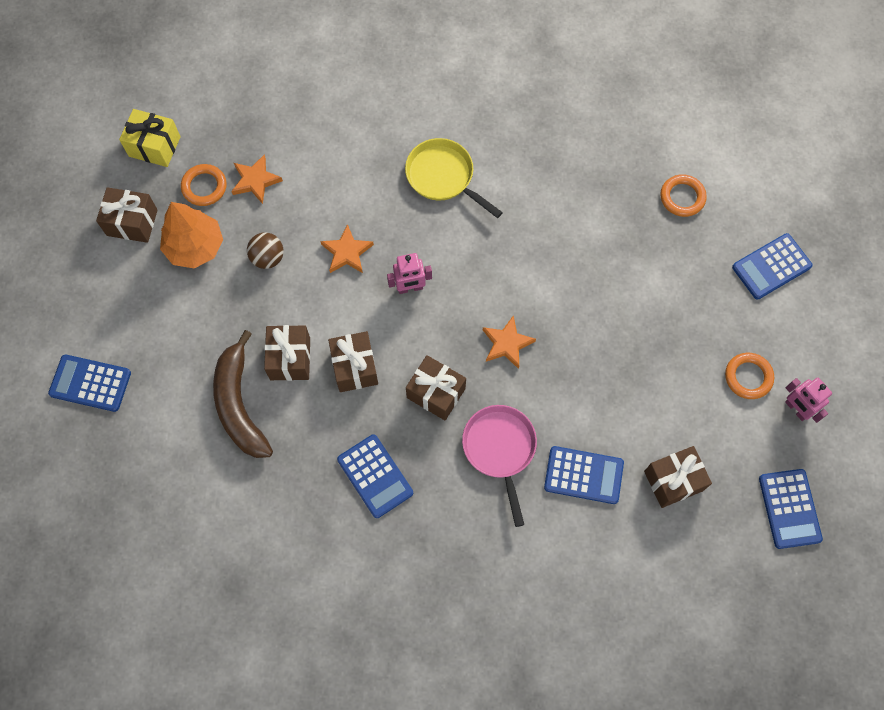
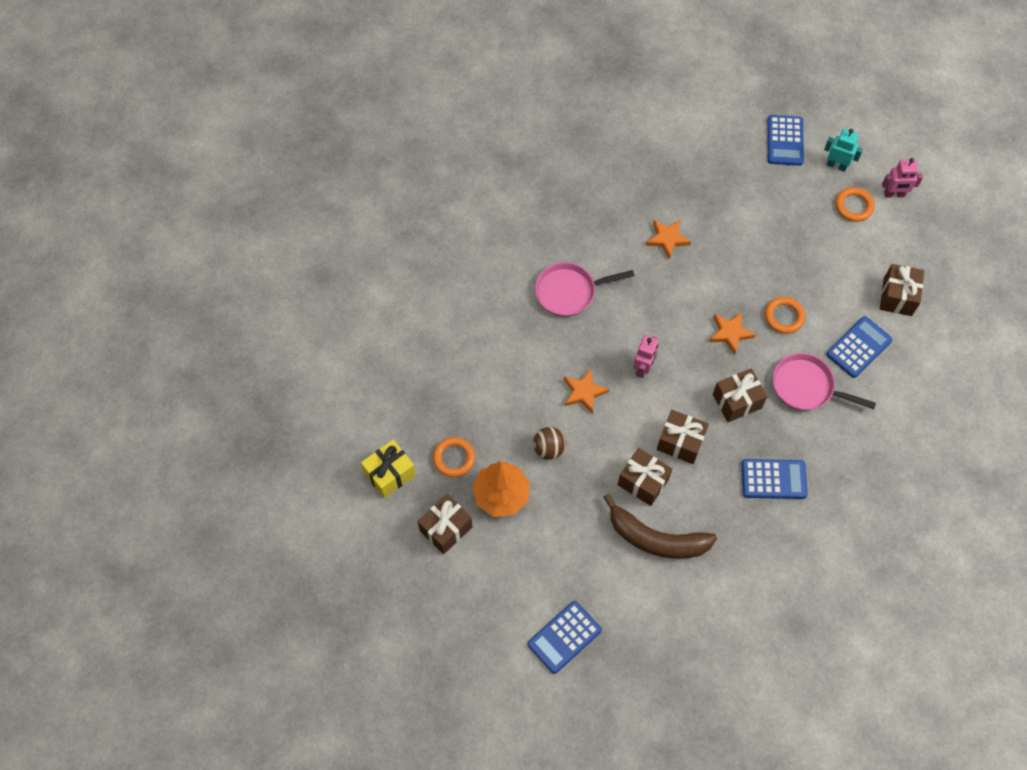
camera: 55 degrees left, 5 degrees down
(255, 180) = (476, 419): orange star -> orange star (667, 239)
(443, 177) = (569, 292): yellow pan -> pink pan
(682, 197) = (696, 157): orange ring -> orange ring (784, 316)
(783, 332) = (836, 165): none -> turquoise robot
(789, 508) = (959, 243): blue calculator -> none

